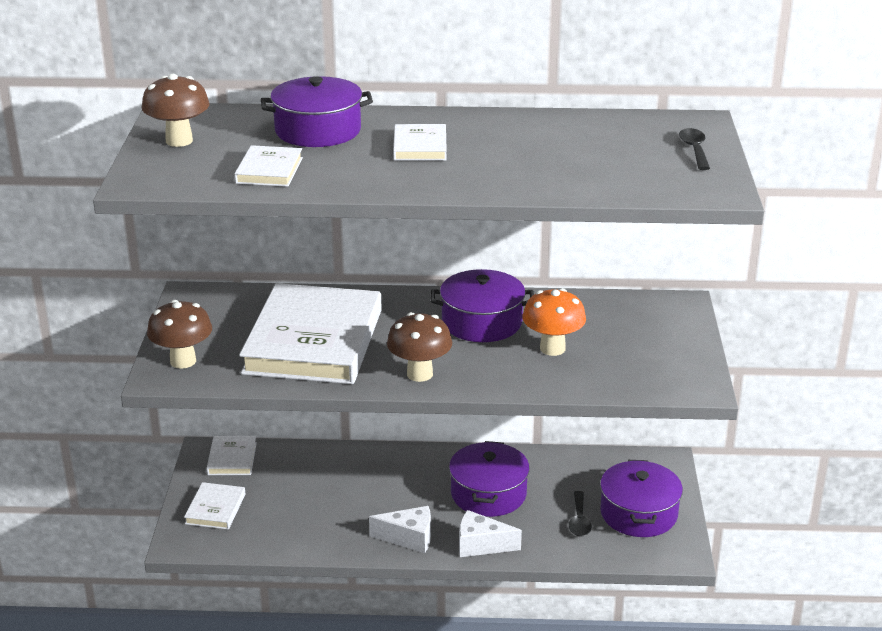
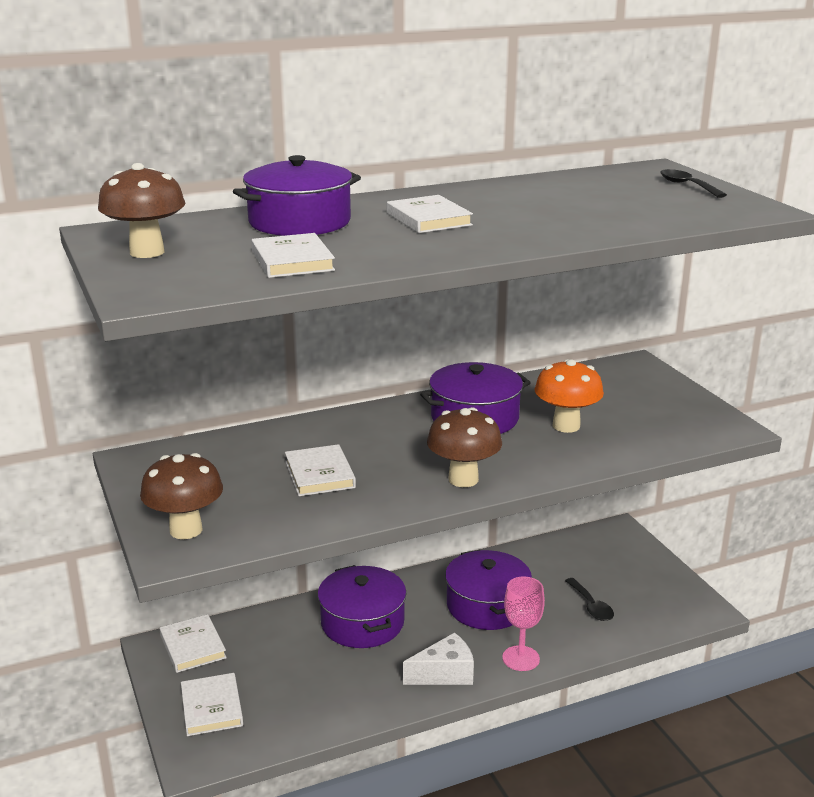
camera: 25 degrees left, 5 degrees down
(313, 341) = (319, 474): white book -> white book, size x0.43
(481, 545) = (521, 658): white cheese -> pink goblet
(638, 513) = (636, 584): purple pot -> purple pot (362, 622)

